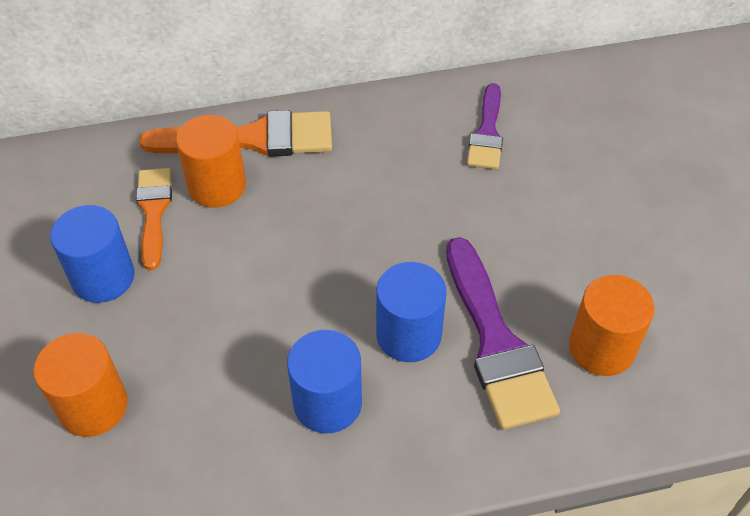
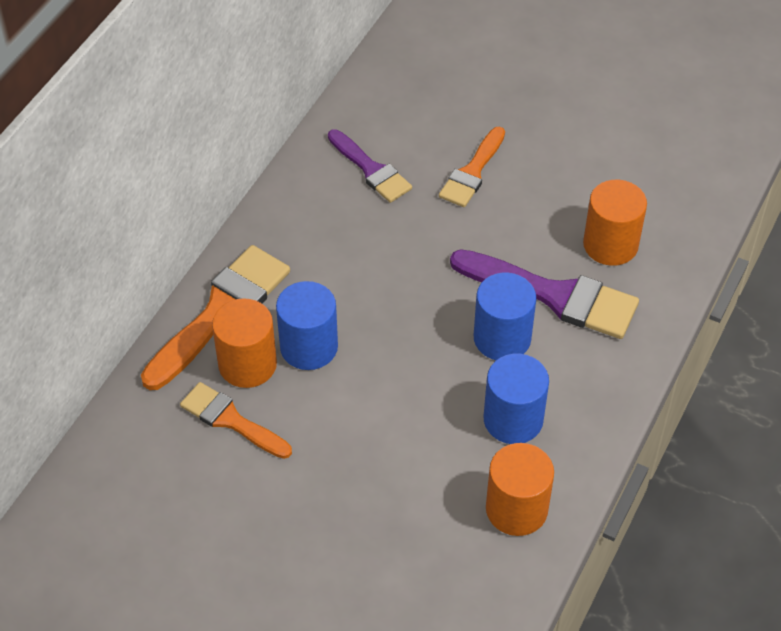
camera: 50 degrees left, 0 degrees up
(93, 406) = (384, 561): orange cylinder -> orange cylinder (516, 509)
(103, 277) = (266, 491): blue cylinder -> blue cylinder (309, 347)
(562, 196) = (472, 172): none -> orange brush

